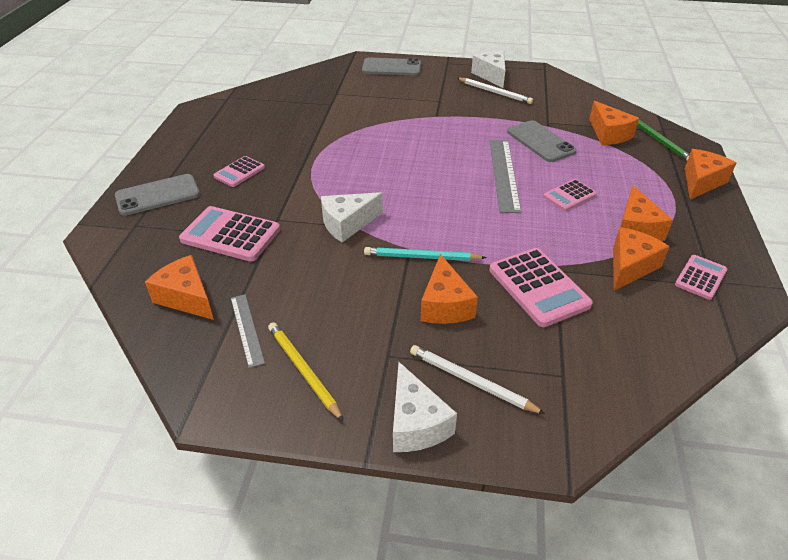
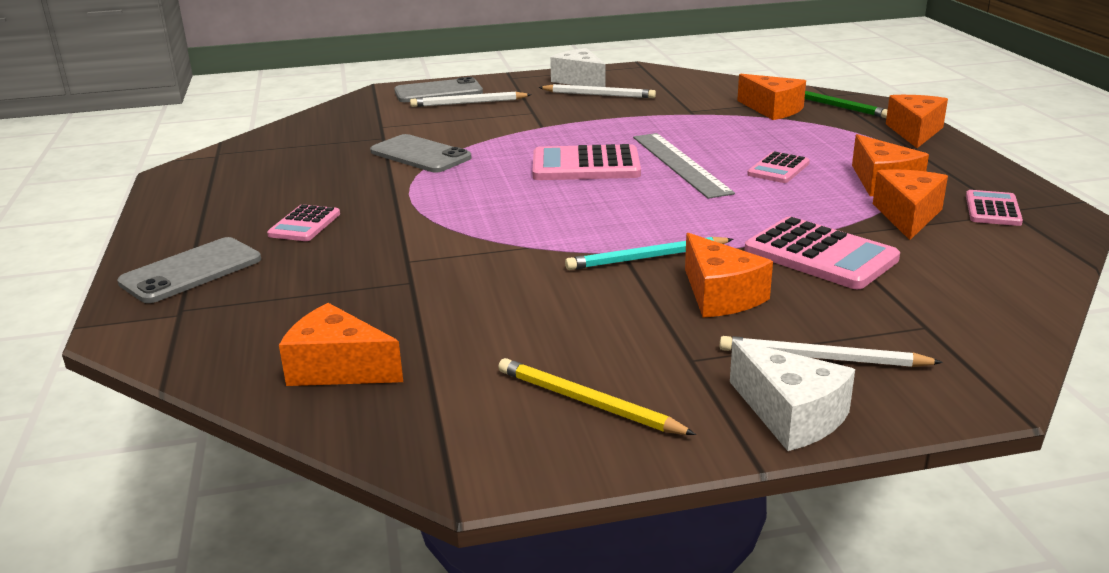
camera: 20 degrees left, 15 degrees down
(230, 235) = (349, 290): pink calculator -> pink calculator (585, 165)
(247, 329) = (464, 380): grey ruler -> none
(347, 224) = (515, 246): white cheese -> none
(403, 82) = (468, 103): none -> white pencil
(540, 141) = (698, 128): grey phone -> grey phone (420, 155)

